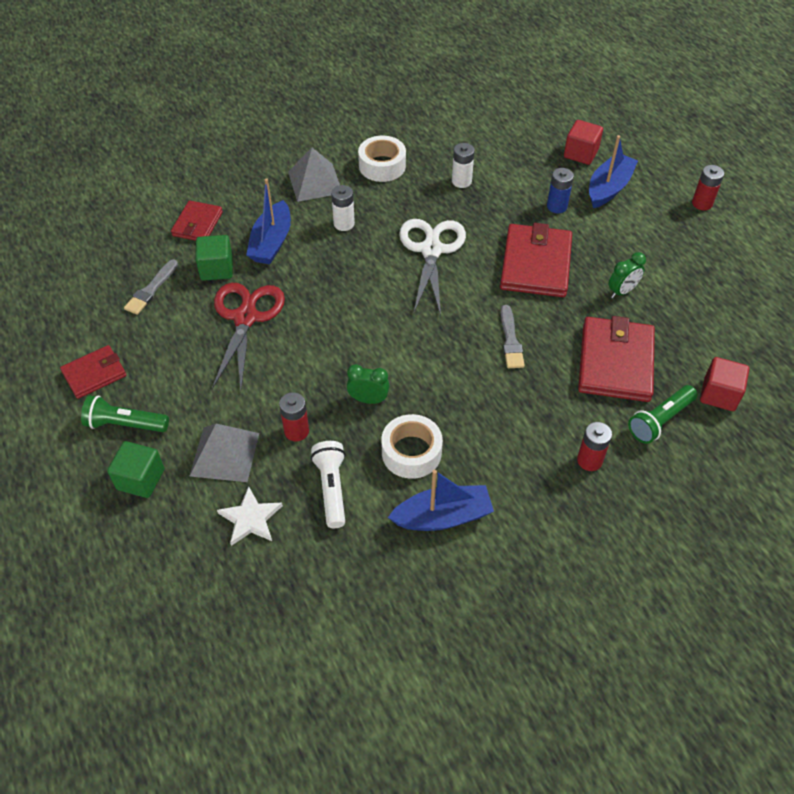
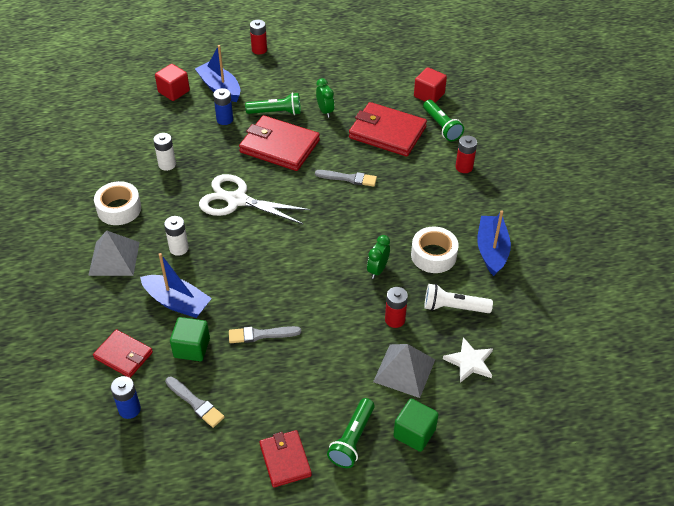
camera: 75 degrees left, 5 degrees down
(137, 246) = (129, 409): none -> blue battery
(246, 317) = (261, 335): red scissors -> grey brush
(593, 247) = (276, 112): none -> green flashlight

